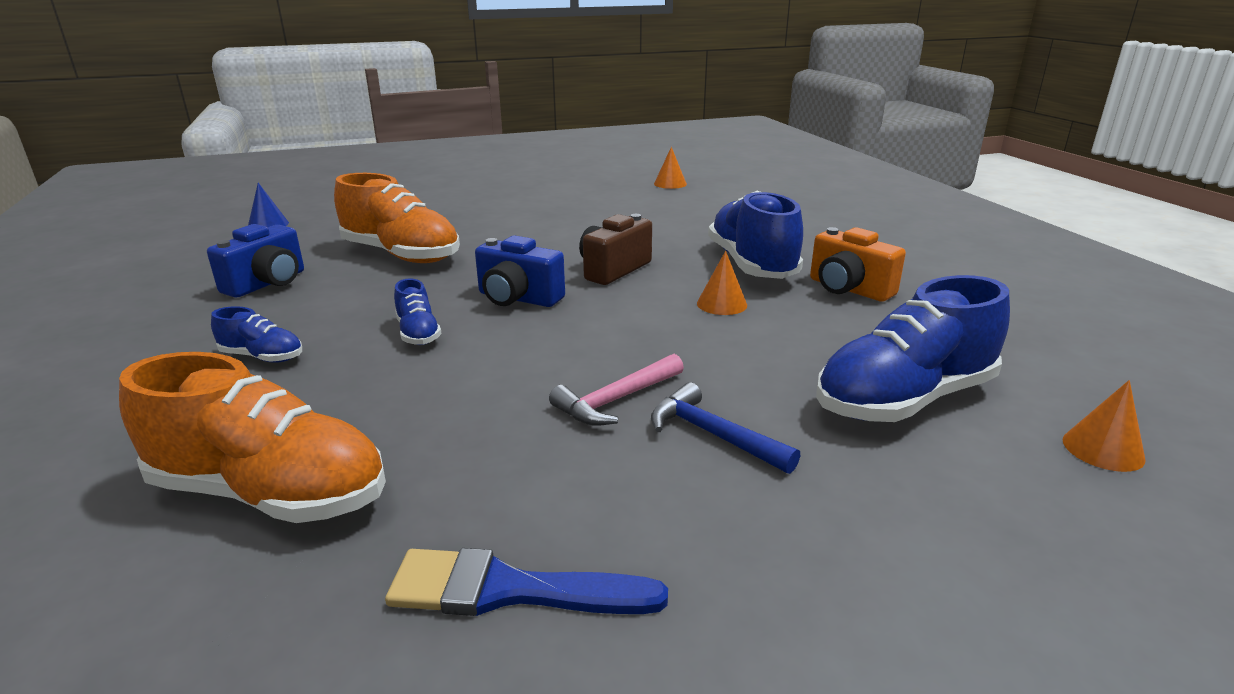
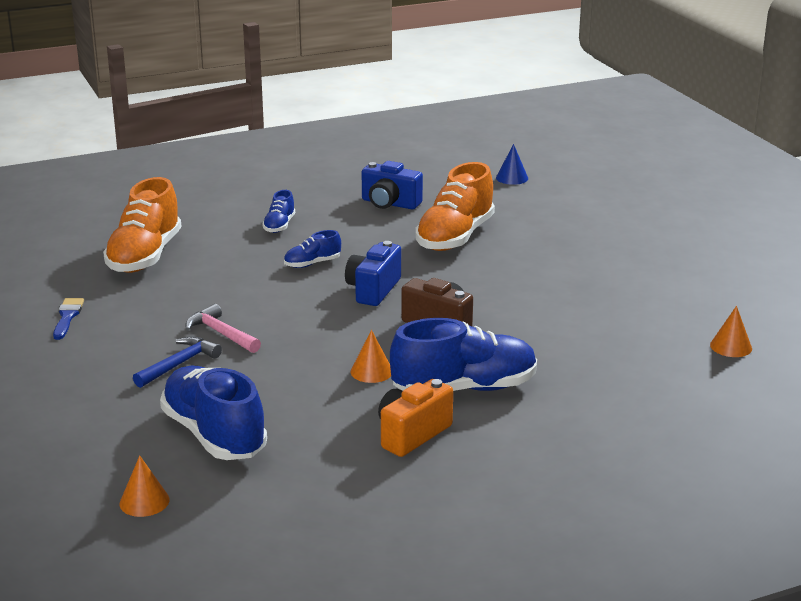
camera: 85 degrees right, 0 degrees up
(510, 590) = (67, 317): blue brush -> blue brush, size x0.66

